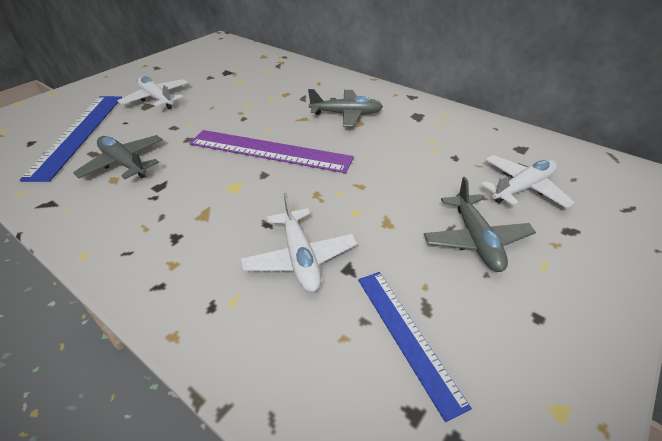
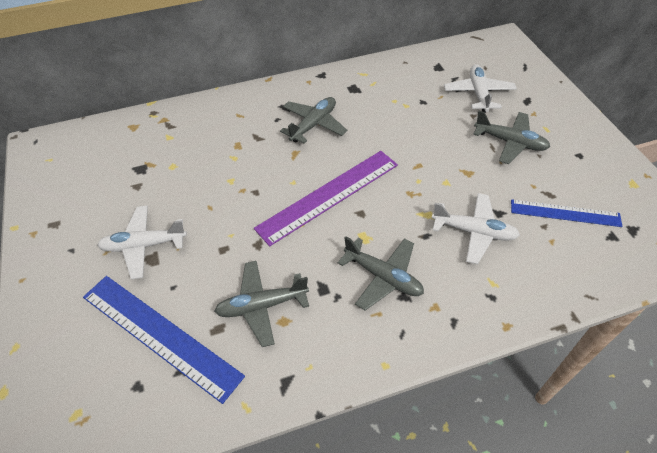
camera: 55 degrees left, 10 degrees up
(192, 215) = (383, 277): none -> grey plane

